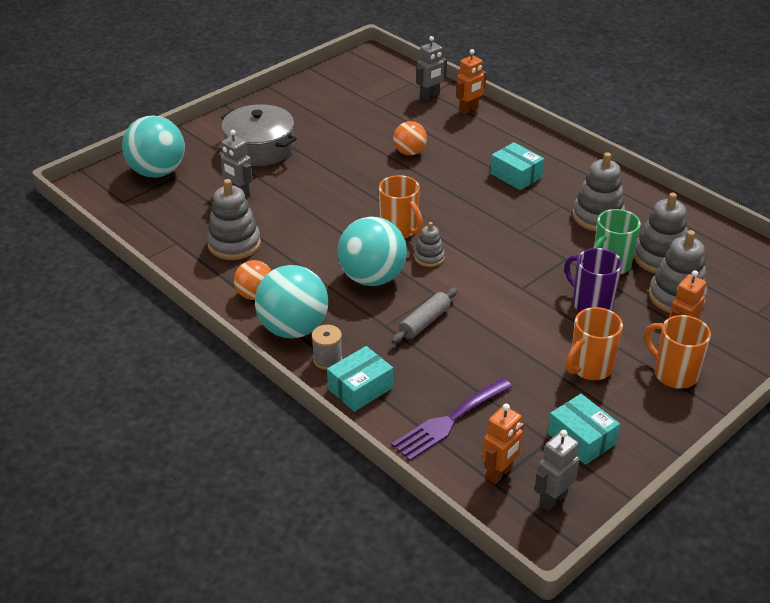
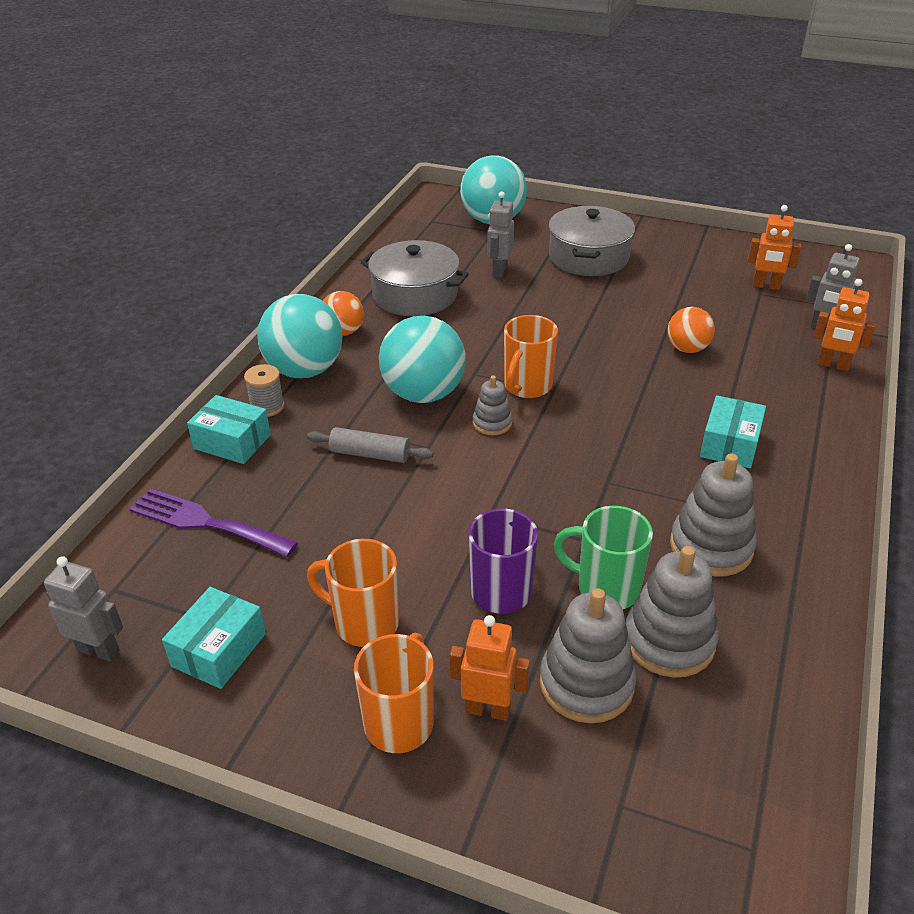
camera: 65 degrees right, 0 degrees up
(234, 244) = (415, 295): grey stacking toy -> grey pot
(499, 473) = (130, 589): orange robot -> orange robot (766, 286)

